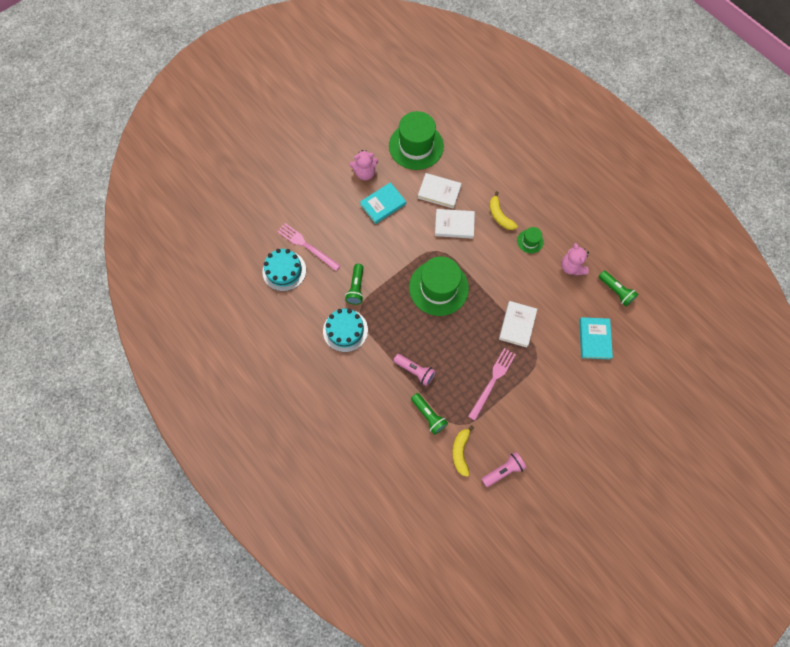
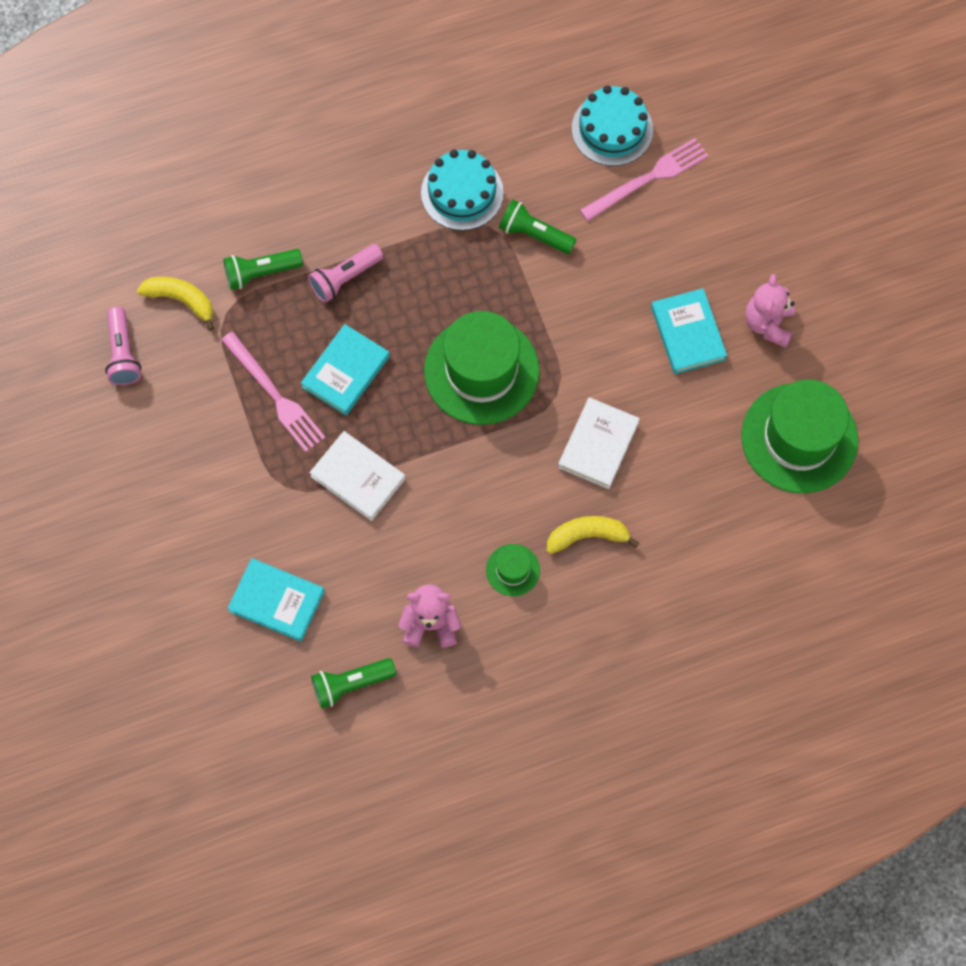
camera: 110 degrees right, 0 degrees up
(439, 192) = (679, 443): white book -> none
(465, 351) = (346, 372): none -> turquoise book

